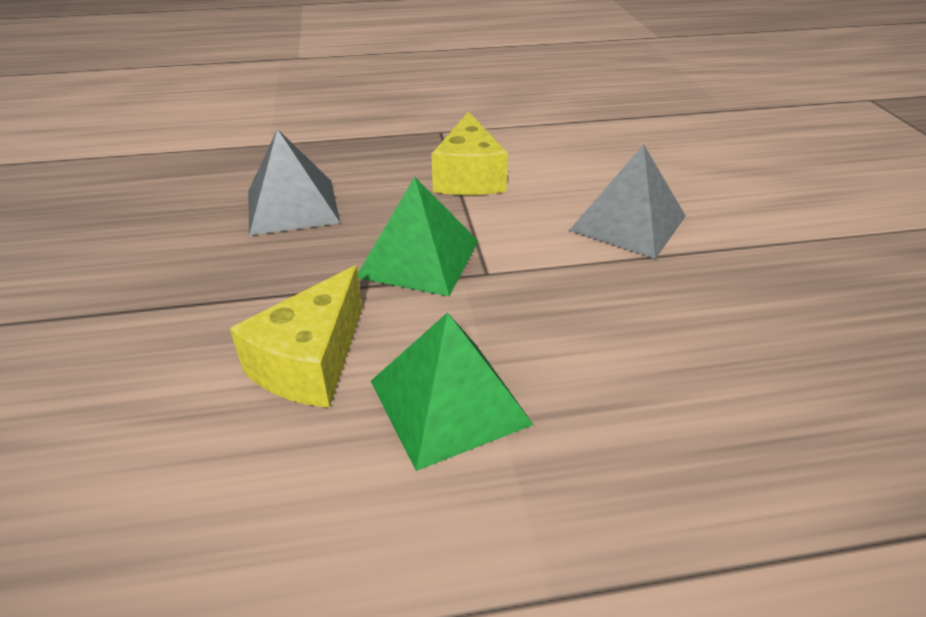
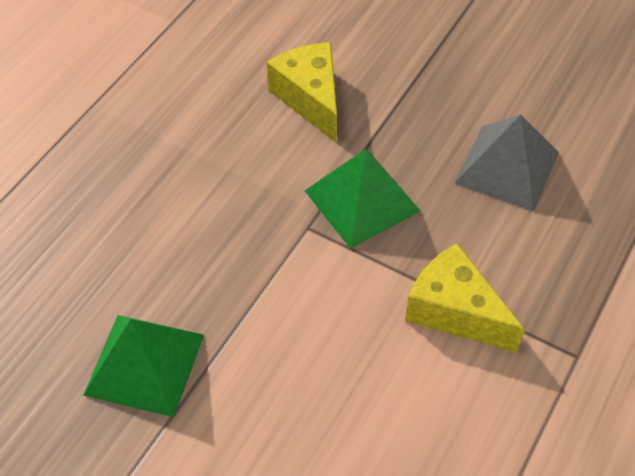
camera: 130 degrees right, 15 degrees up
(449, 402) = (220, 136): green pyramid -> green pyramid (144, 364)
(628, 223) = (276, 368): grey pyramid -> none

